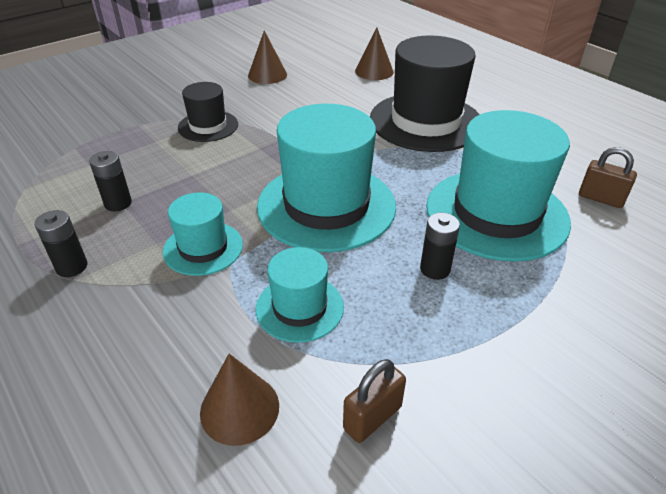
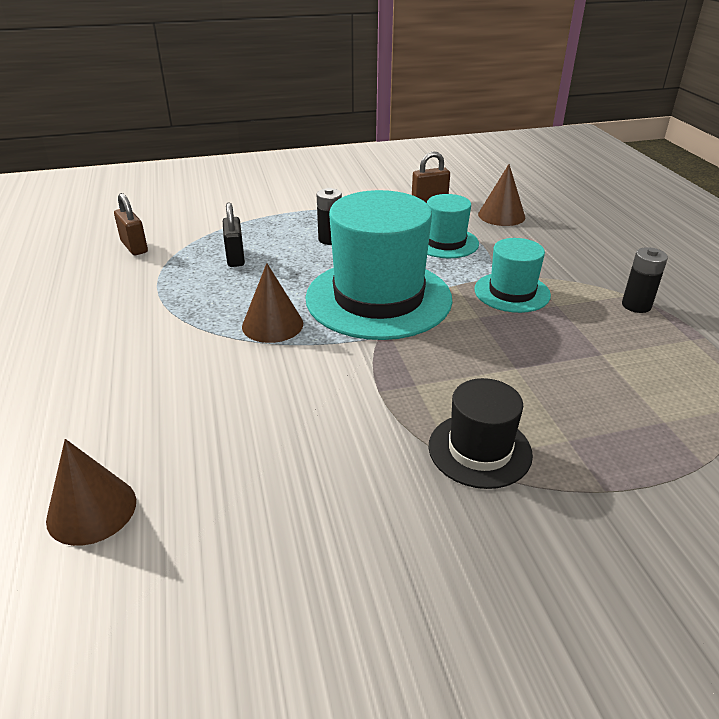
camera: 155 degrees left, 5 degrees down
(118, 203) = (606, 355): black battery -> none
(267, 75) = (309, 579): brown cone -> brown cone (272, 325)
(426, 122) = (162, 364): black hat -> none
(496, 214) = (235, 257): turquoise hat -> black padlock

